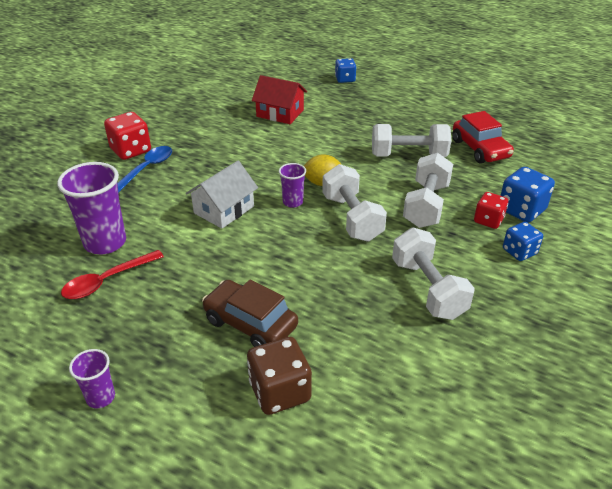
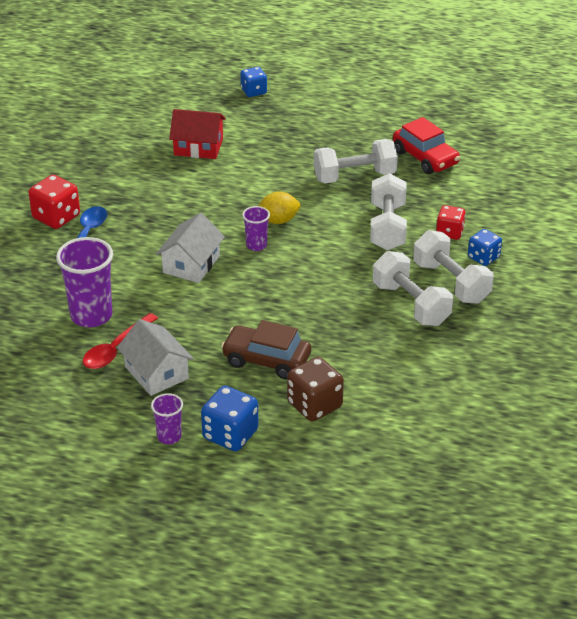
camera: 15 degrees left, 0 degrees up
(131, 315) = (156, 373): none -> white house
(352, 218) = (320, 251): white dumbbell -> white dumbbell (451, 282)
(521, 210) = (478, 217): blue dice -> blue dice (230, 434)

